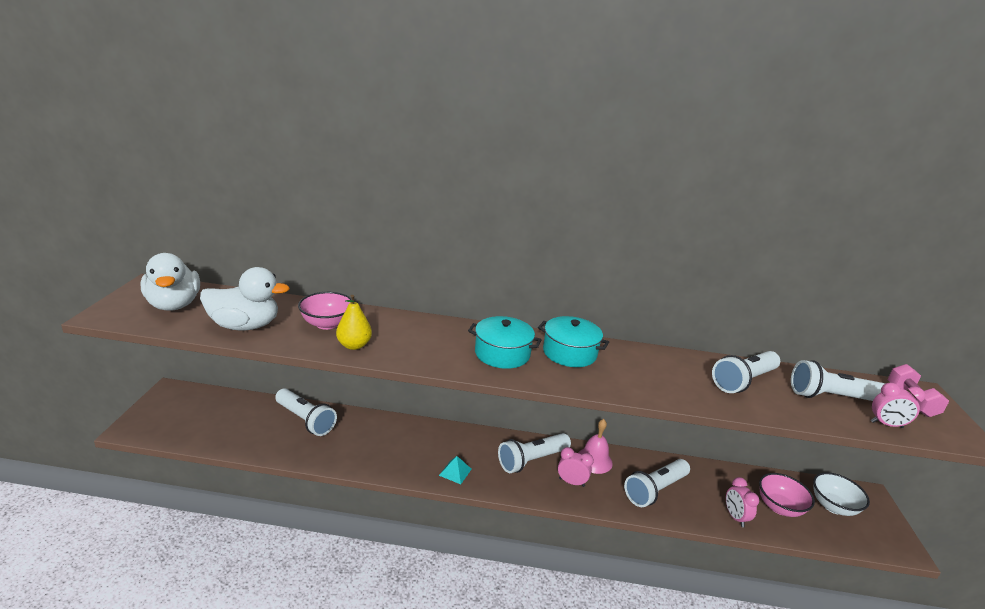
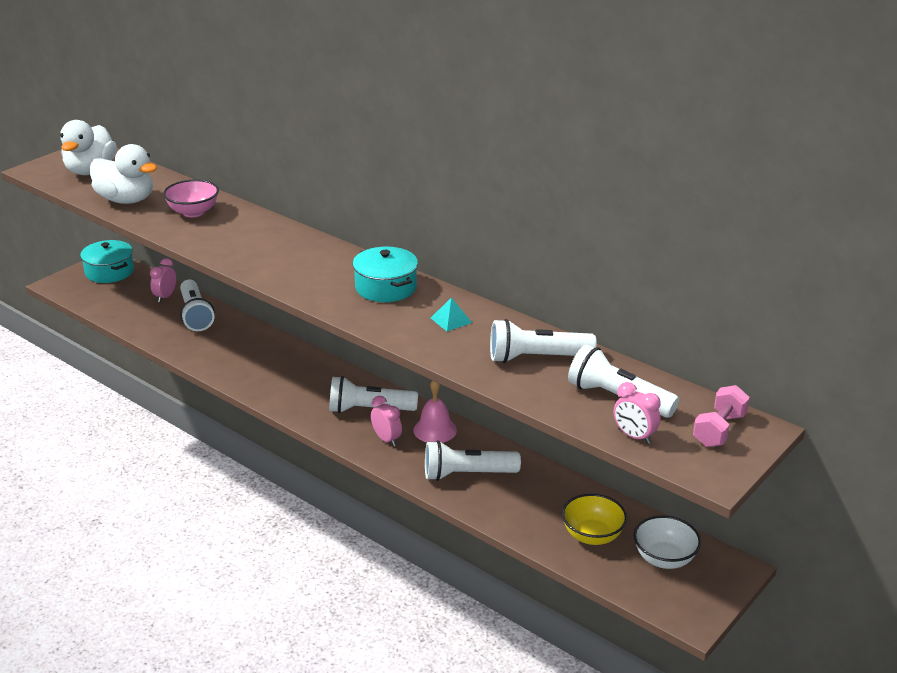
camera: 35 degrees right, 5 degrees up
(354, 345) = (194, 235): yellow pear -> none
(455, 472) = (284, 396): turquoise pyramid -> turquoise pyramid (451, 320)
(502, 353) = (317, 272): turquoise pot -> turquoise pot (109, 272)
(735, 517) = (524, 524): pink clock -> pink clock (165, 297)
(779, 507) = (592, 535): pink bowl -> yellow bowl

